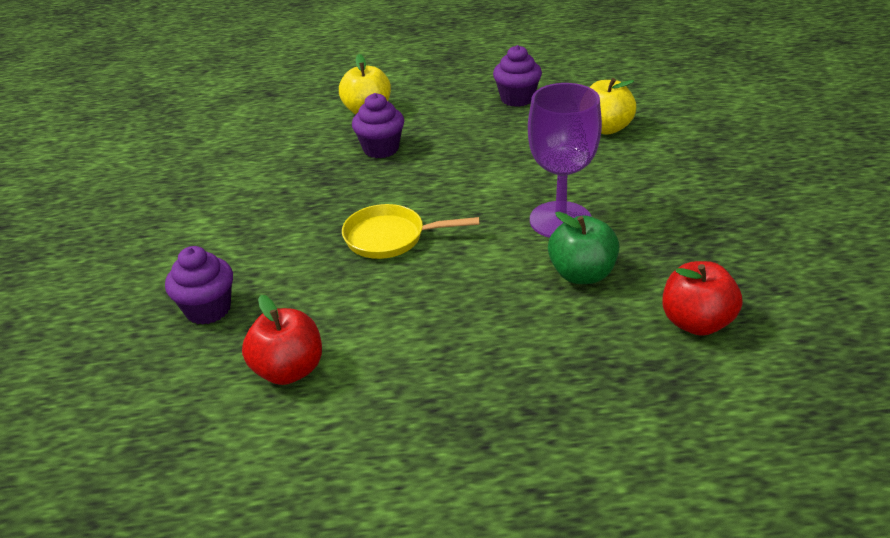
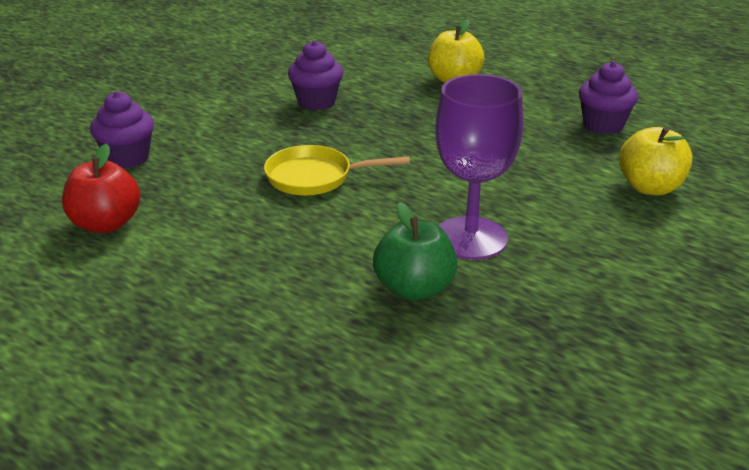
camera: 40 degrees right, 5 degrees down
(381, 149) = (417, 111): purple cupcake -> purple cupcake (316, 102)
(391, 238) = (315, 177): yellow pan -> yellow pan turned 45 degrees counterclockwise
(696, 322) = (446, 390): red apple -> none

